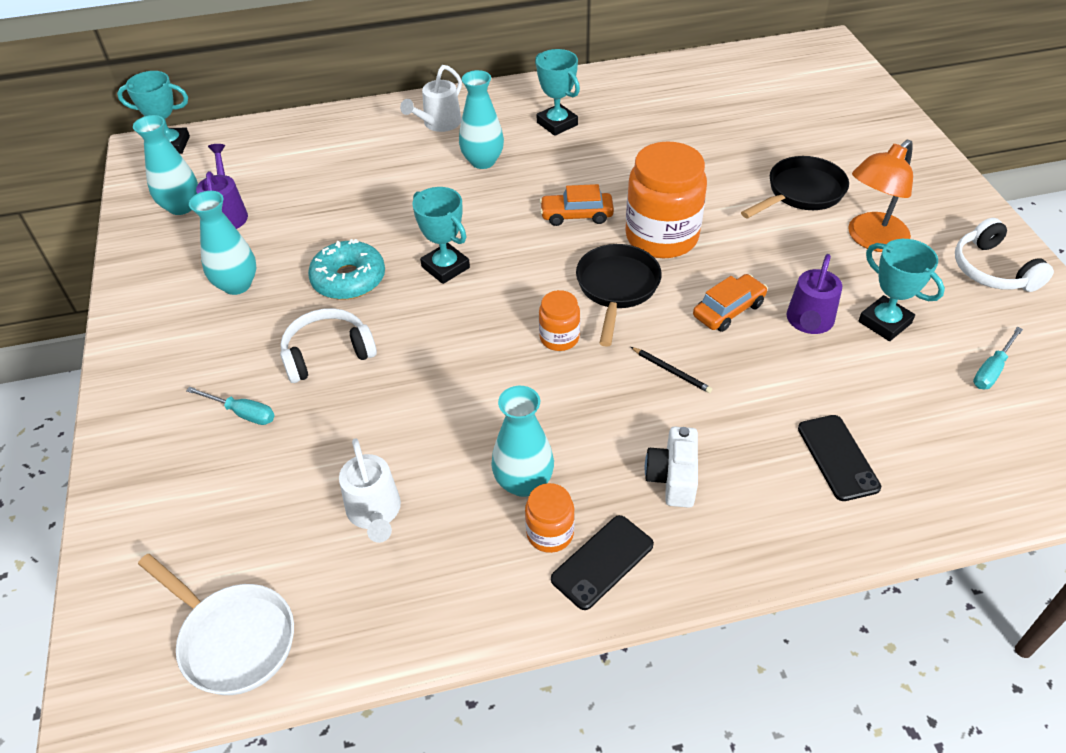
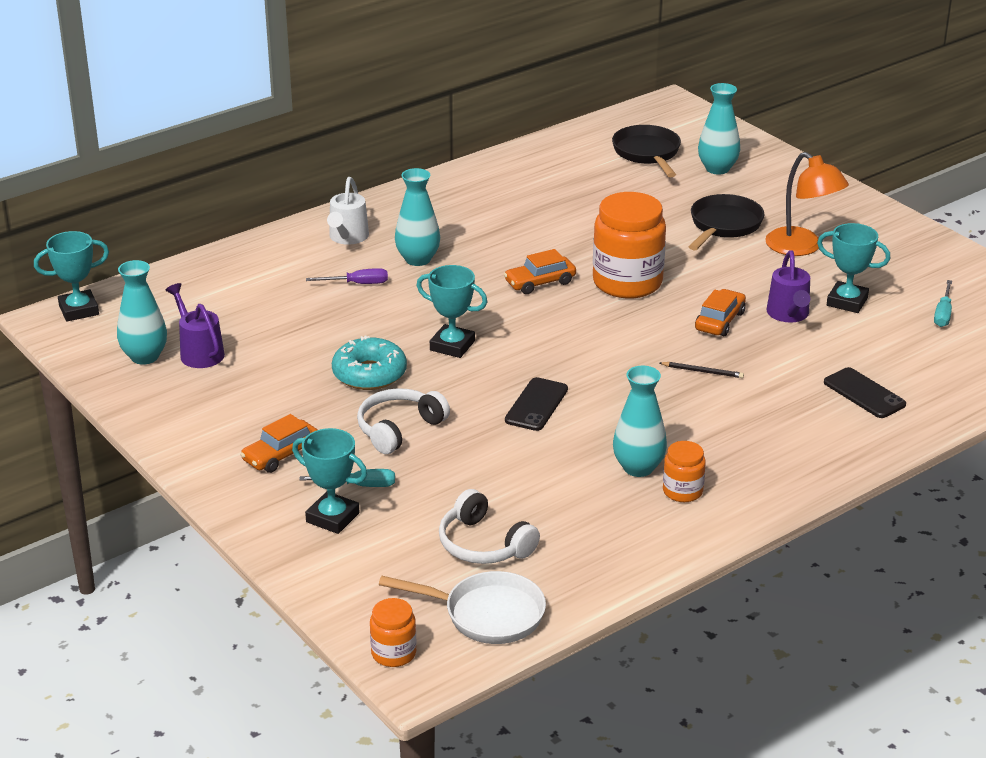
camera: 25 degrees left, 15 degrees down
(203, 351) = (281, 455): none -> orange car
(237, 285) = (264, 402): turquoise vase -> turquoise vase (717, 169)
(375, 513) = (534, 516): white watering can -> none
(412, 175) = (358, 284): none -> purple screwdriver
(557, 124) = (464, 215): turquoise trophy -> turquoise trophy (332, 517)
(559, 338) = (594, 371): orange jar -> orange jar (393, 653)
(602, 562) = (734, 496): black phone -> black phone (536, 405)
(617, 288) = (616, 327): black pan -> black pan (647, 153)
(673, 477) = (751, 436): white camera -> none
(871, 239) = (802, 247): orange lamp -> orange lamp turned 60 degrees counterclockwise
(992, 270) = (908, 248): white headphones -> white headphones (484, 544)

